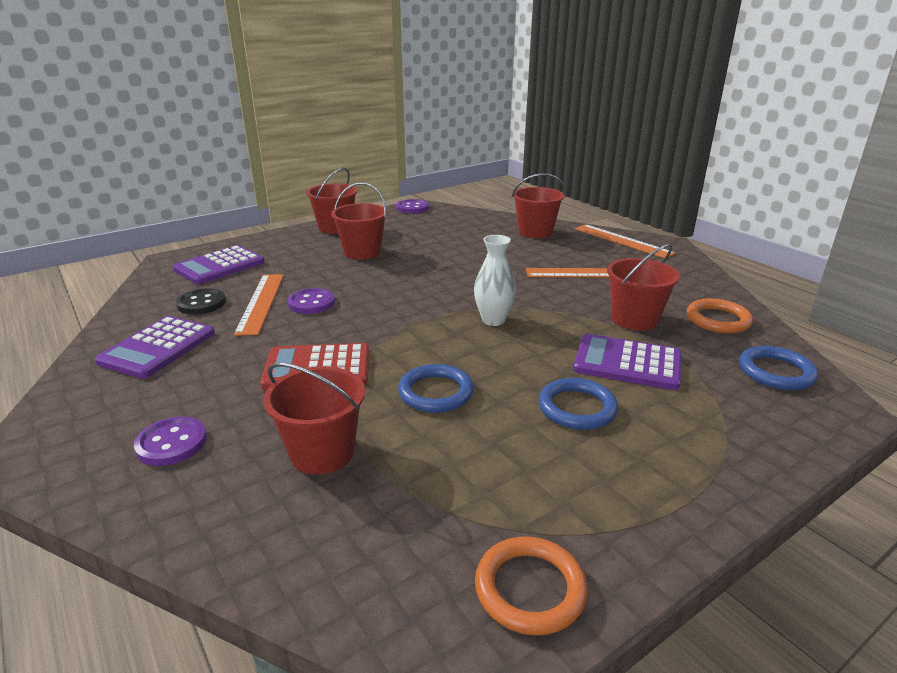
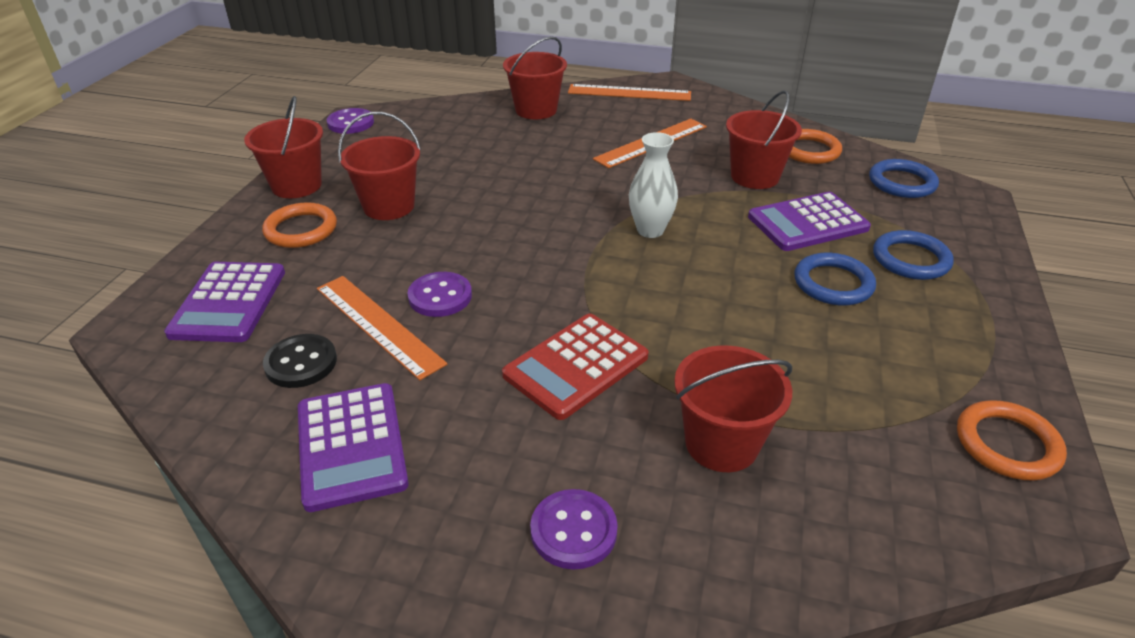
camera: 40 degrees left, 10 degrees up
(303, 247) = (301, 229): none -> orange ring
(435, 392) = (717, 330): blue ring -> blue ring (910, 259)

